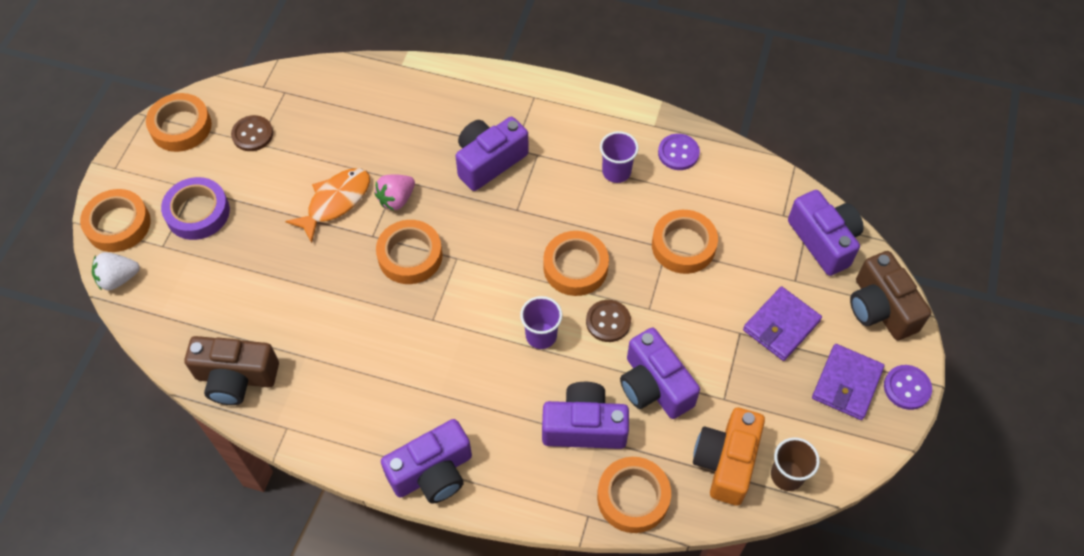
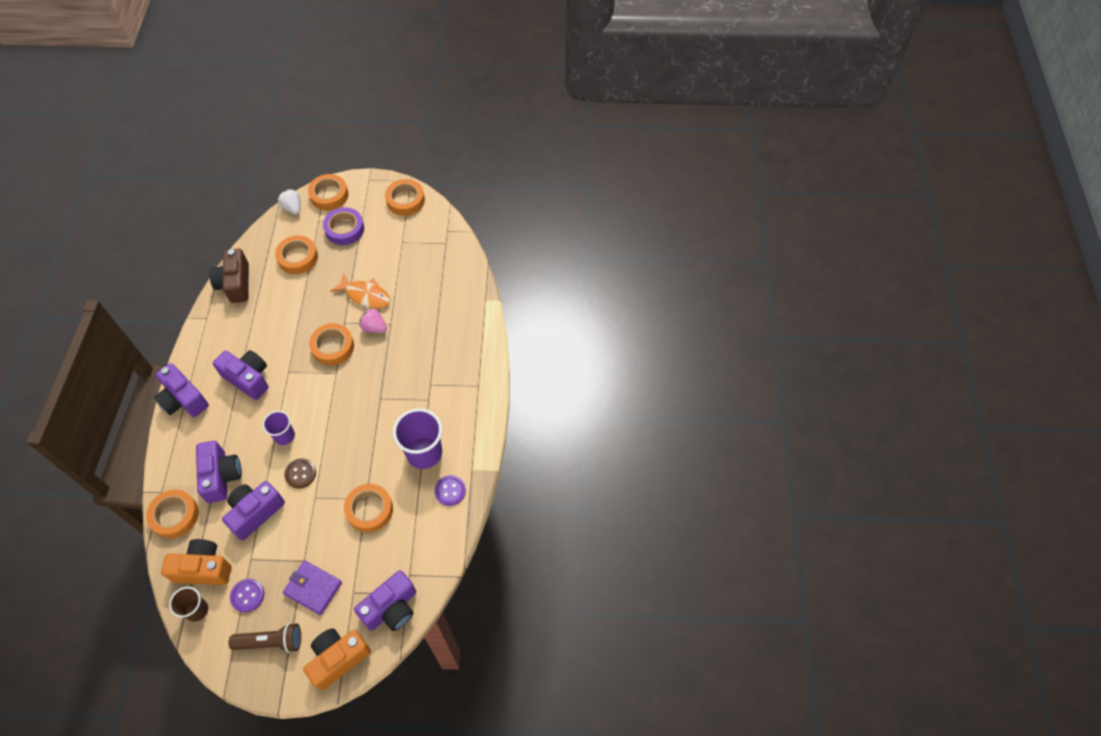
camera: 75 degrees right, 0 degrees up
(252, 134) = (408, 237): brown button -> none
(489, 161) = (416, 372): purple camera -> purple camera (248, 378)
(575, 267) = (340, 444): orange tape -> orange tape (298, 257)
(616, 172) = (424, 453): purple cup -> purple cup, size x1.72
(846, 383) = (271, 642): purple wallet -> brown flashlight
(880, 308) = (338, 659): brown camera -> orange camera
(907, 388) = (273, 686): purple button -> purple button (247, 596)

